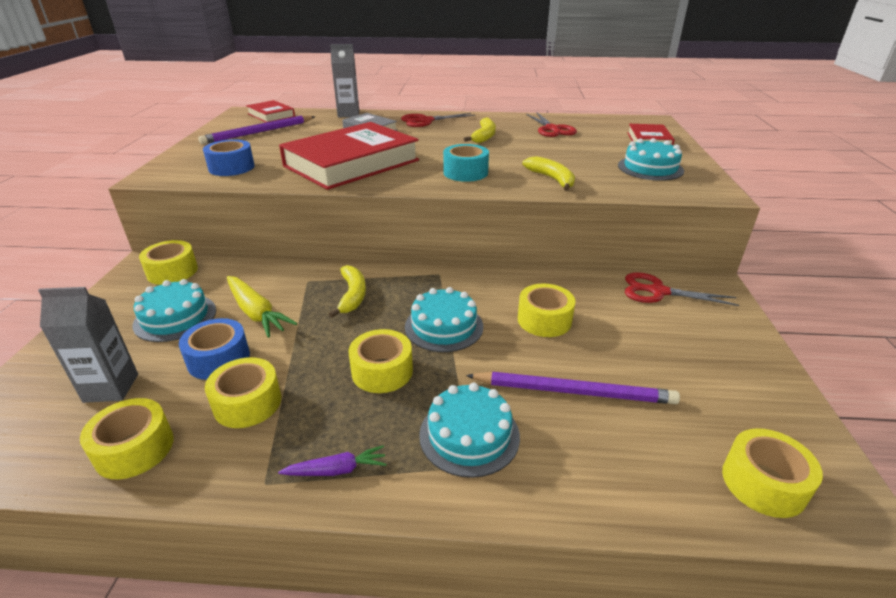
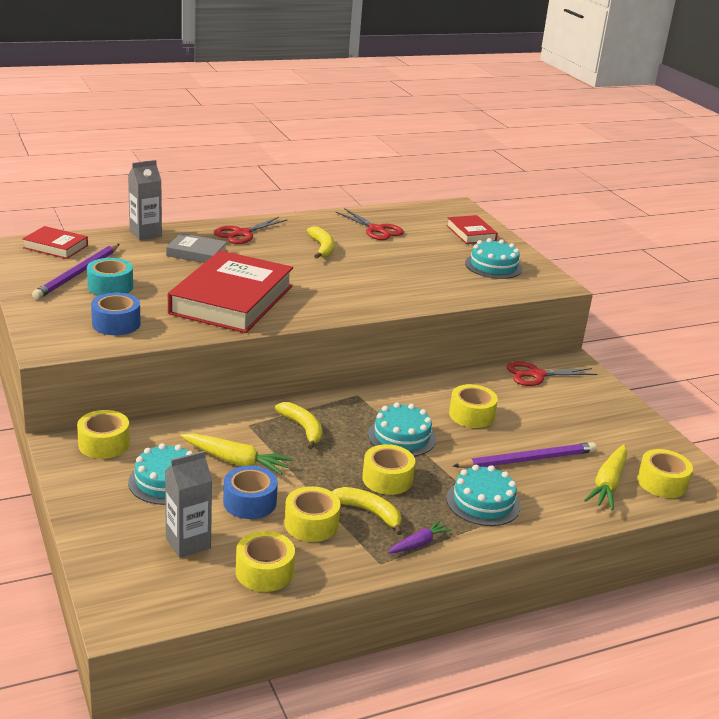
camera: 30 degrees left, 5 degrees down
(465, 172) = (348, 294): turquoise tape -> turquoise tape (110, 287)
(552, 179) = (426, 290): yellow banana -> yellow banana (369, 512)
(670, 459) = (608, 484): none -> yellow carrot

